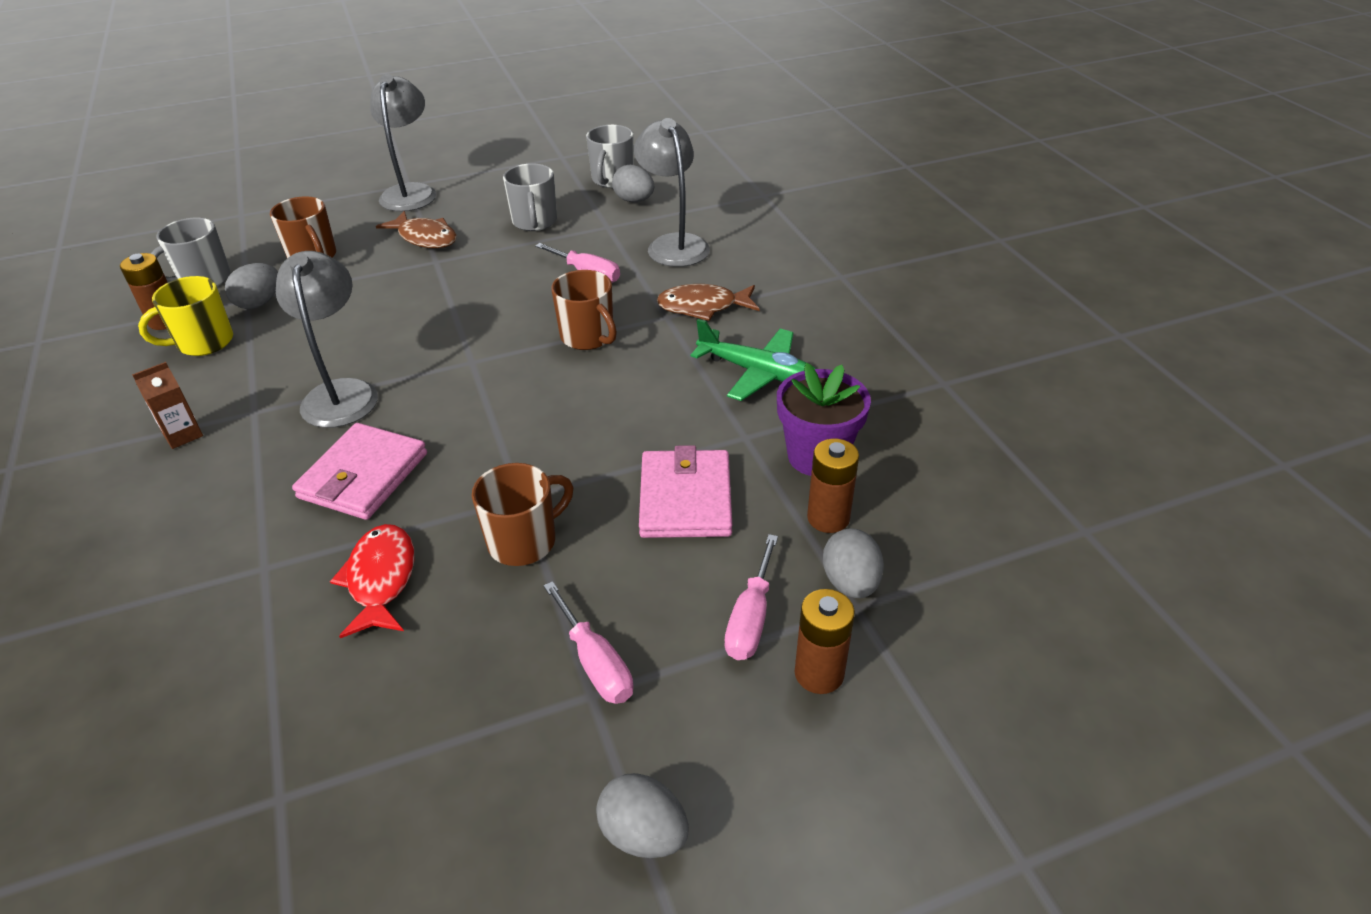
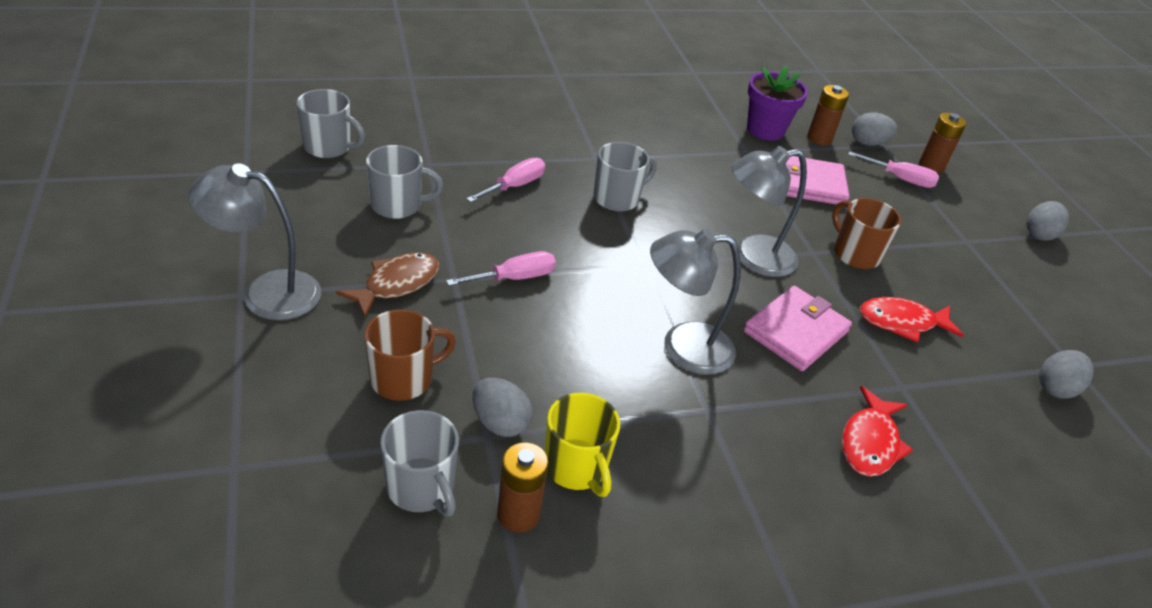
camera: 90 degrees left, 0 degrees up
(183, 435) = (743, 462): brown carton -> none
(184, 529) = (870, 442): none -> red fish
(364, 476) = (795, 332): pink wallet -> pink wallet turned 75 degrees counterclockwise
(588, 337) = (617, 198): brown mug -> grey mug
(595, 663) = (945, 236): pink screwdriver -> pink screwdriver (514, 278)
(634, 200) = (383, 141): grey egg -> grey egg (1055, 388)
(673, 244) = (480, 134): grey lamp -> grey lamp (752, 257)
(703, 307) = (585, 138): brown fish -> none
(758, 373) = (676, 132): green plane -> none

